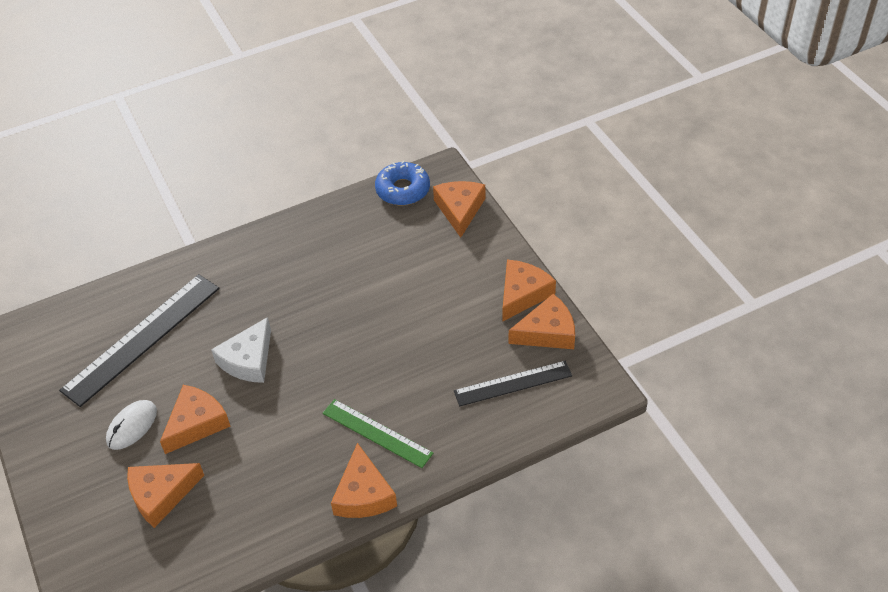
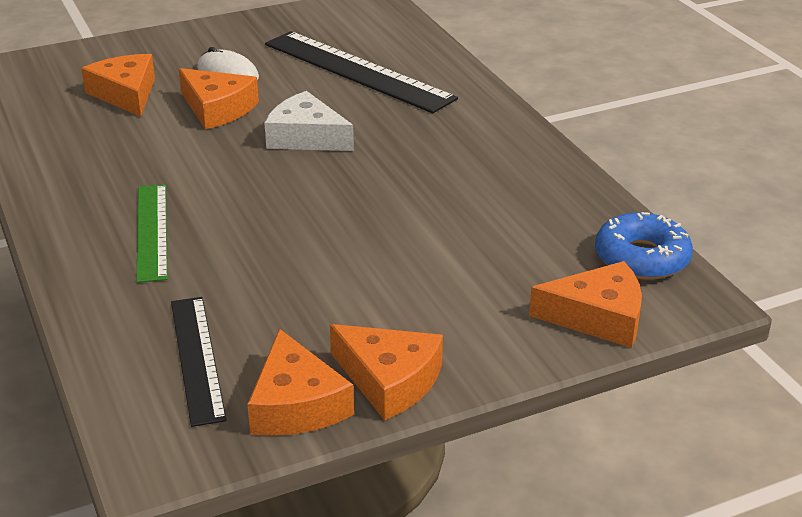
camera: 90 degrees right, 15 degrees down
(363, 494) = (59, 221): orange cheese -> none
(377, 433) = (152, 231): green ruler -> green ruler turned 45 degrees counterclockwise

